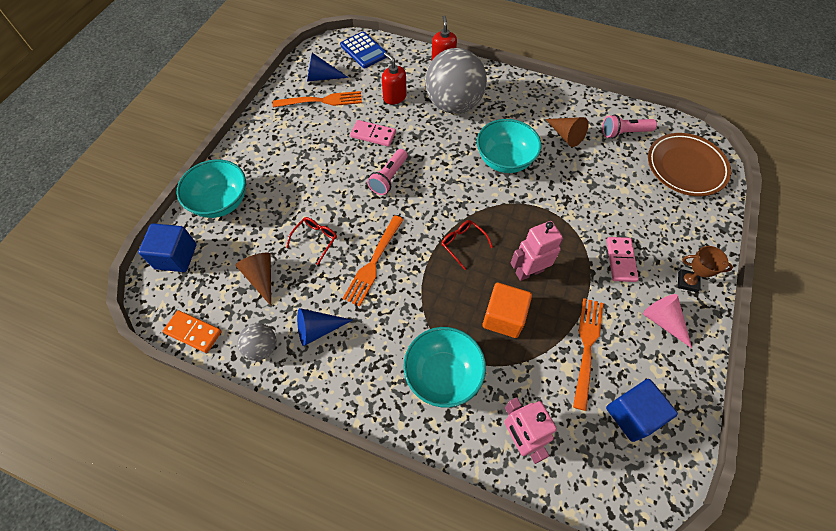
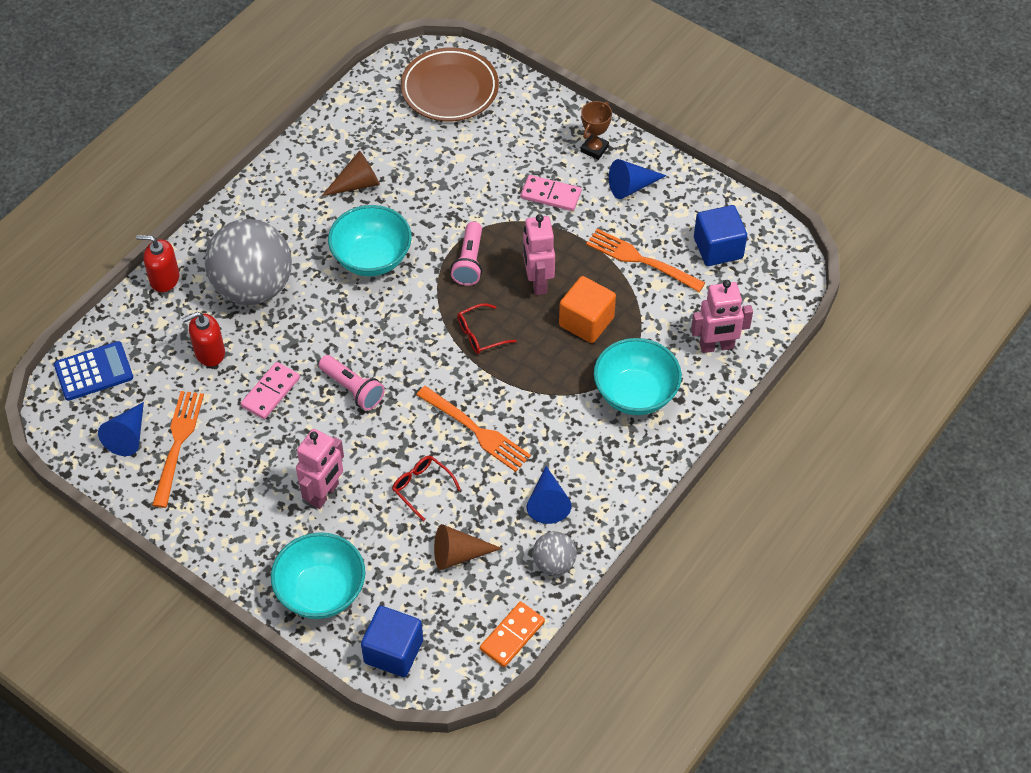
camera: 75 degrees left, 5 degrees down
(299, 184) = (324, 493): none -> pink robot
(624, 133) = (376, 125): pink flashlight -> pink flashlight (469, 262)
(663, 321) = (631, 186): pink cone -> blue cone

